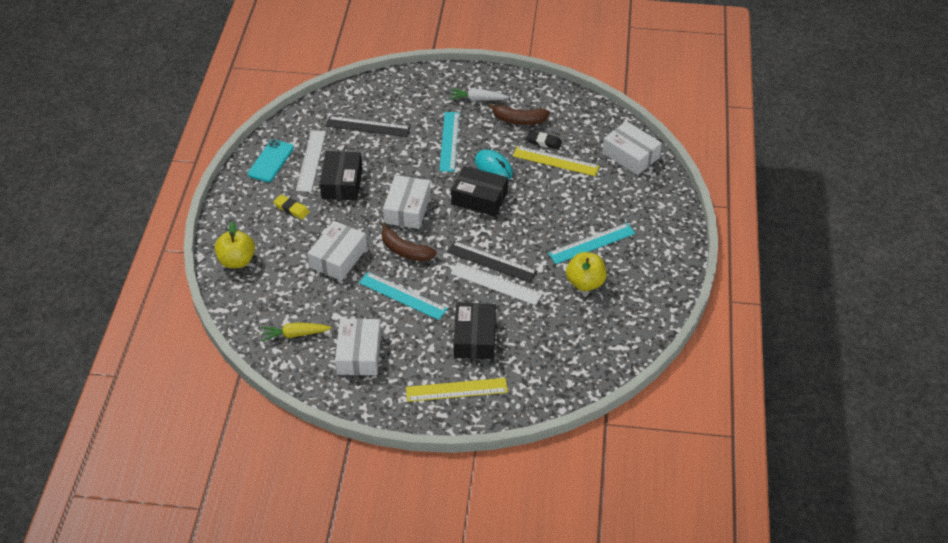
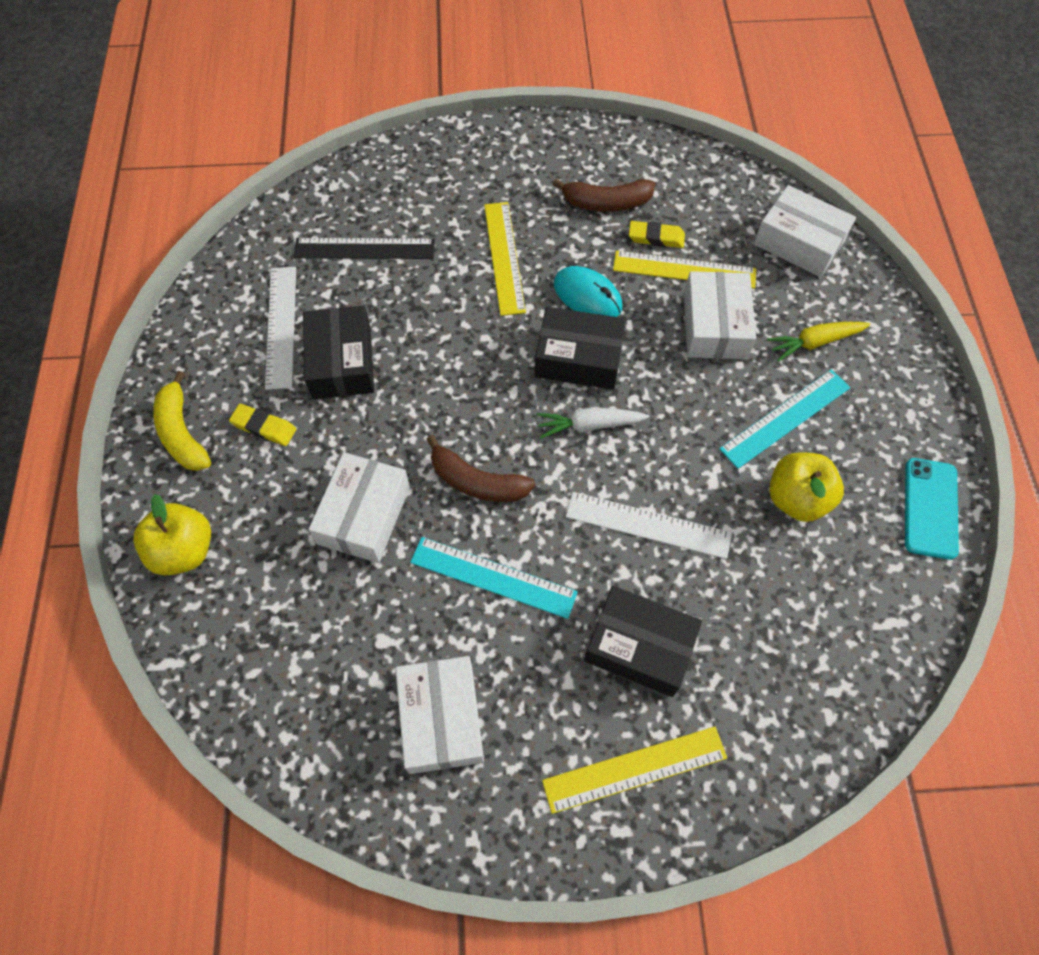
camera: 10 degrees left, 15 degrees up
(246, 205) = (182, 433): none -> yellow banana
(271, 161) = (212, 337): turquoise phone -> turquoise phone (930, 508)
(295, 334) = (316, 695): yellow carrot -> yellow carrot (814, 342)
(407, 209) = (463, 397): white box -> white box (714, 325)
(449, 141) = (504, 257): turquoise ruler -> yellow ruler
(474, 338) = (639, 646): black box -> black box turned 60 degrees counterclockwise
(477, 99) = (531, 175): white carrot -> white carrot (589, 425)
(491, 262) = (629, 481): black ruler -> none
(544, 142) = (656, 237): black eraser -> yellow eraser

